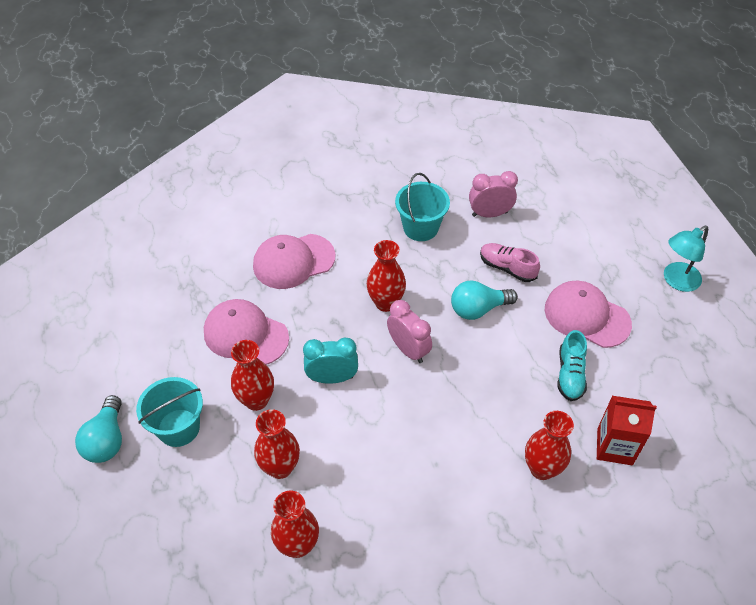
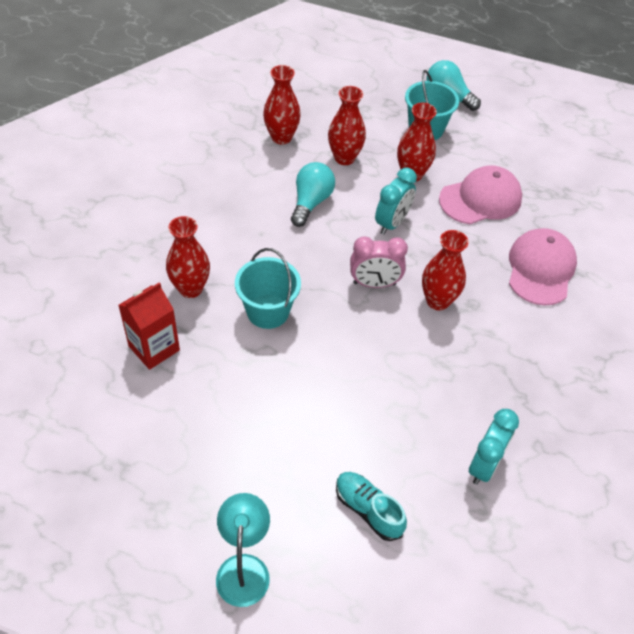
camera: 125 degrees right, 0 degrees up
(420, 228) = (511, 389): turquoise bucket -> turquoise bucket (268, 311)
(478, 309) = (371, 361): turquoise light bulb -> turquoise light bulb (311, 202)
(489, 214) = (484, 465): pink clock -> turquoise clock
(507, 268) = (398, 422): pink shoe -> none
(570, 374) = (242, 373): turquoise shoe -> turquoise shoe (368, 510)
(586, 316) = (284, 440): pink cap -> none

